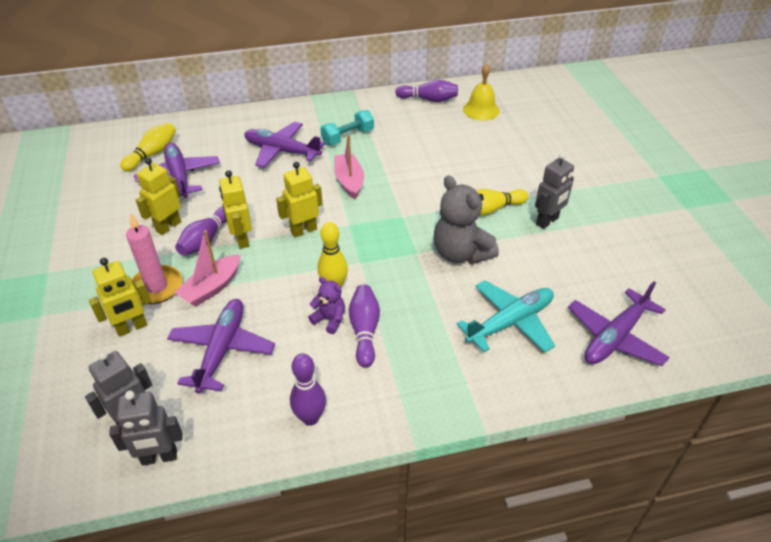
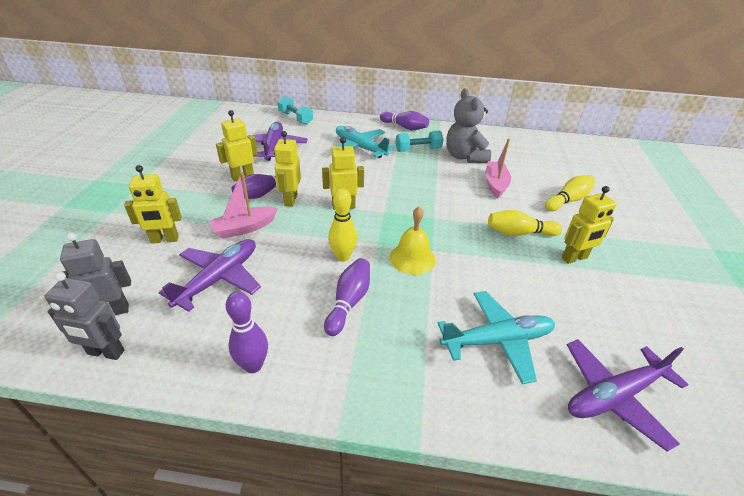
camera: 20 degrees right, 5 degrees down
(152, 154) = (265, 129): yellow bowling pin -> yellow bowling pin (568, 200)
(157, 287) = (204, 216): pink candle -> none
(181, 129) = (295, 118): none -> turquoise dumbbell
(282, 151) = (360, 148): purple plane -> turquoise plane
(329, 319) = (323, 282): purple teddy bear -> none
(349, 181) = (402, 180): pink boat -> pink boat (495, 184)
(428, 99) = (500, 139): purple bowling pin -> purple bowling pin (405, 127)
(460, 253) = (474, 262): grey teddy bear -> grey teddy bear (464, 157)
(481, 110) = (544, 156): yellow bell -> yellow bell (412, 258)
(547, 221) = (574, 258): grey robot -> yellow robot

